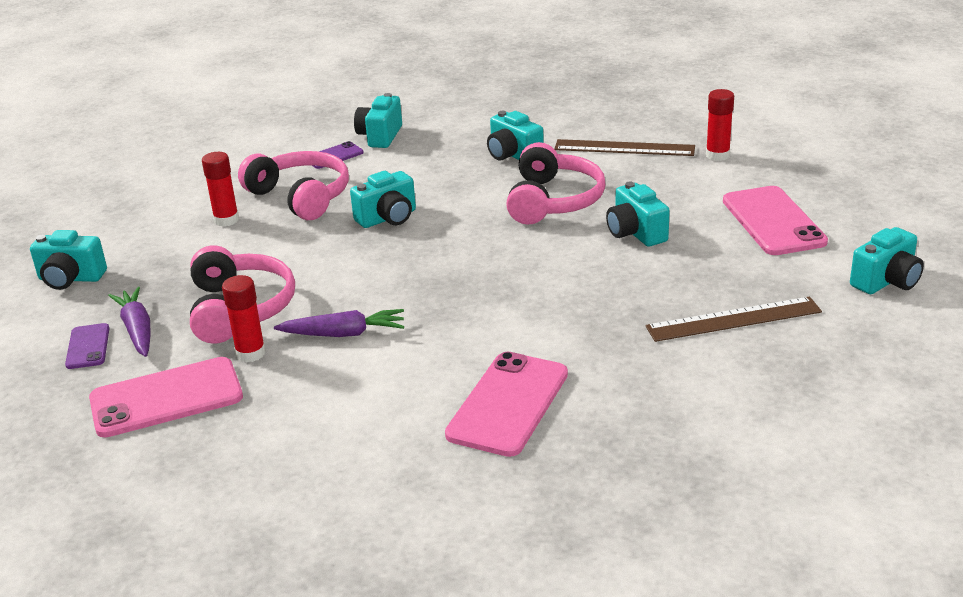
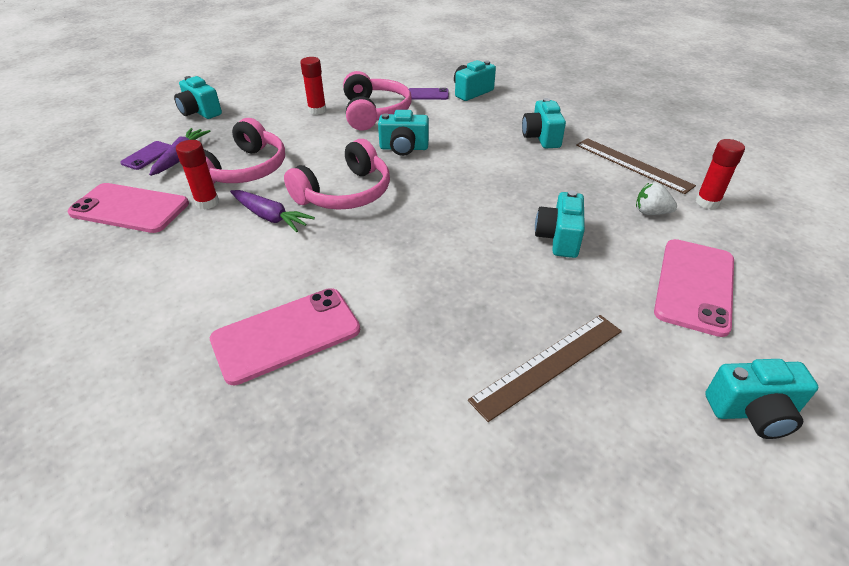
camera: 35 degrees right, 10 degrees up
(553, 201) = (527, 183): pink headphones -> pink headphones (345, 193)
(684, 181) = (651, 212): none -> white strawberry
(733, 319) = (549, 364): brown ruler -> brown ruler turned 60 degrees counterclockwise

